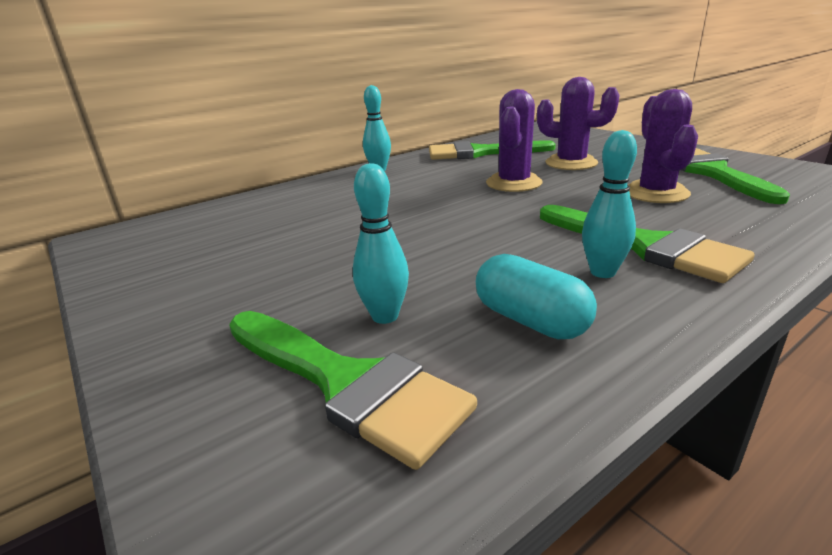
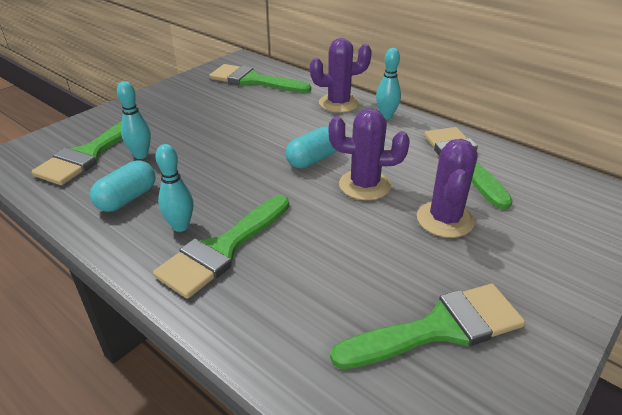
camera: 75 degrees right, 10 degrees up
(199, 229) = (253, 80): none -> green brush
(455, 201) = (313, 159): none -> turquoise capsule
(655, 193) = (351, 270): purple cactus -> purple cactus (339, 103)

